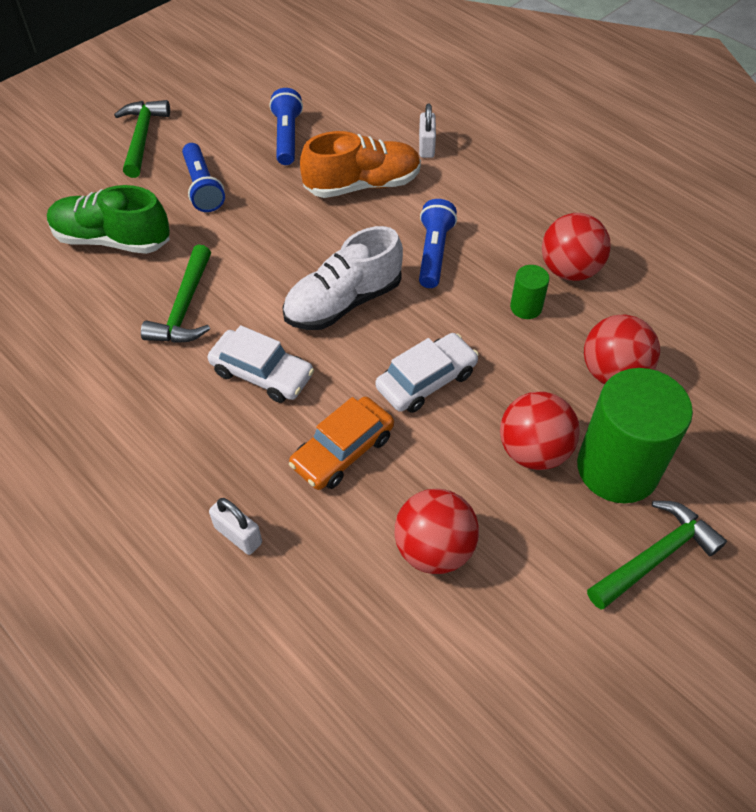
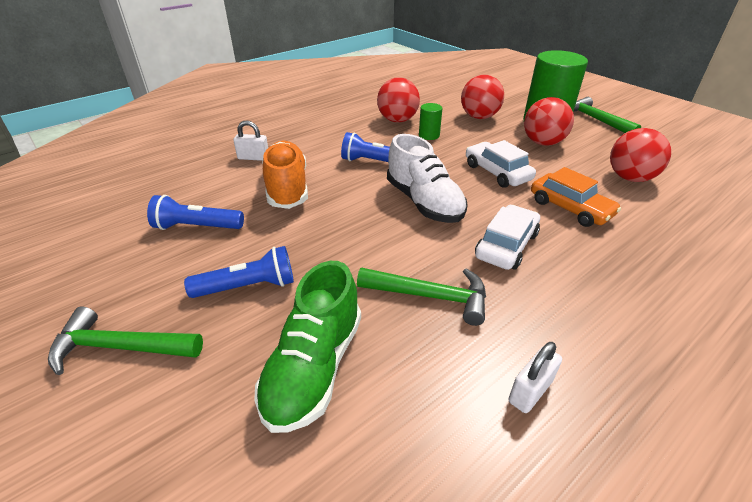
camera: 85 degrees left, 15 degrees down
(238, 535) = (670, 258): white padlock -> white padlock (530, 391)

